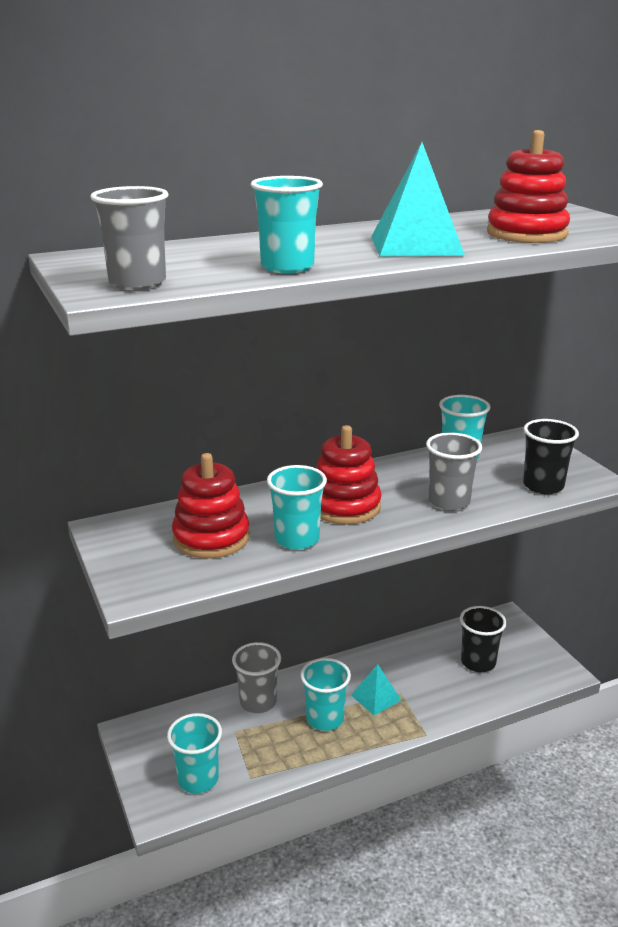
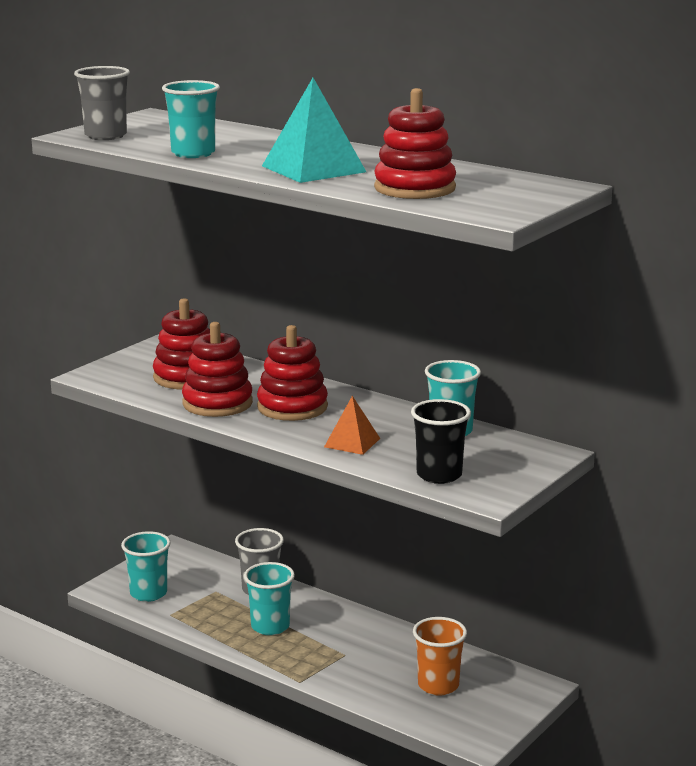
camera: 60 degrees right, 5 degrees down
(297, 539) = (217, 403): turquoise cup -> red stacking toy
(376, 697) = (324, 643): turquoise pyramid -> none
(449, 502) = (352, 442): grey cup -> orange pyramid
(478, 662) = (438, 685): black cup -> orange cup

